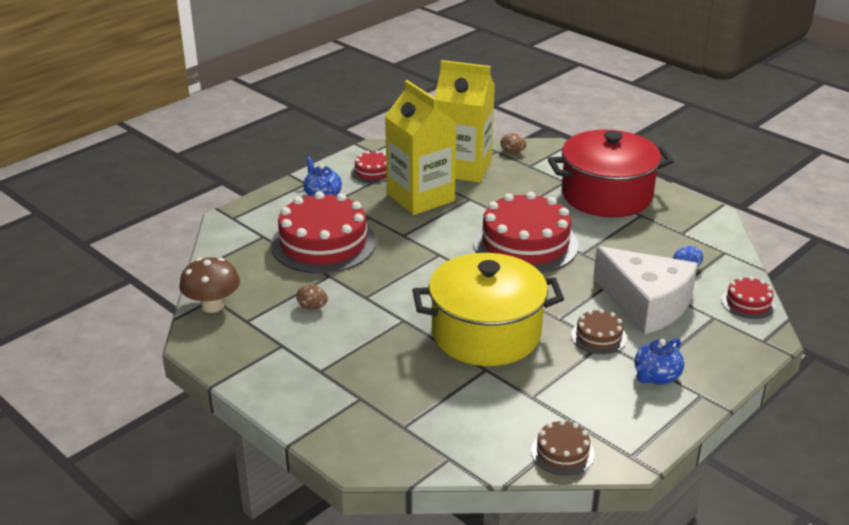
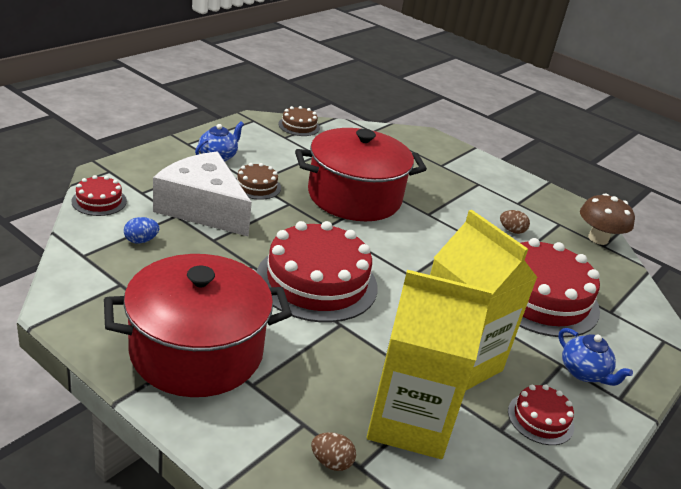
camera: 170 degrees right, 0 degrees up
(486, 333) = (354, 197): yellow pot -> red pot

